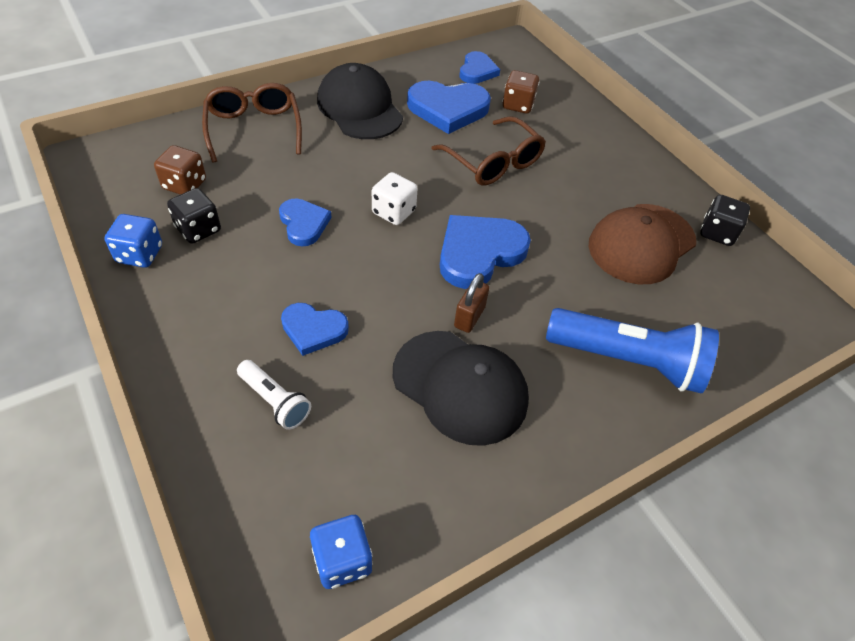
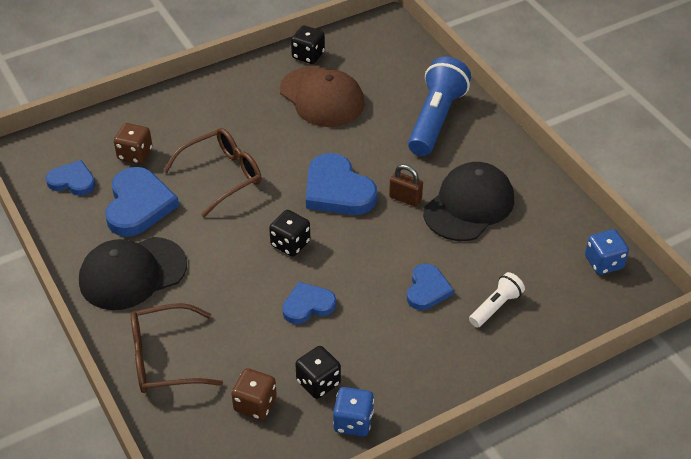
camera: 85 degrees left, 5 degrees down
(394, 212) = (290, 244): white dice -> black dice

